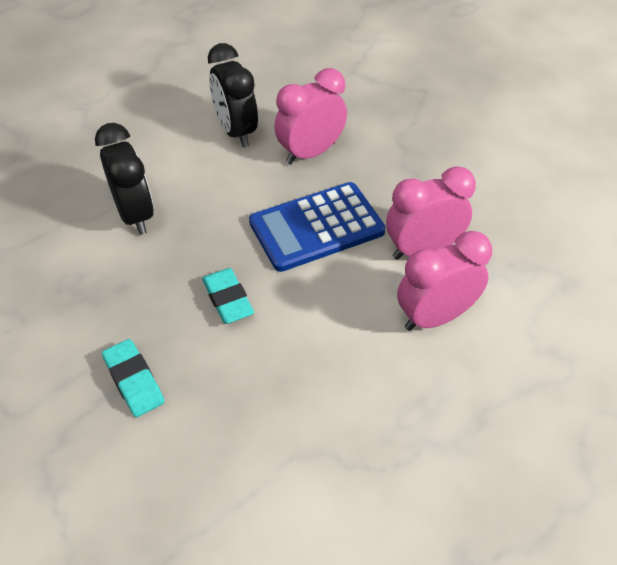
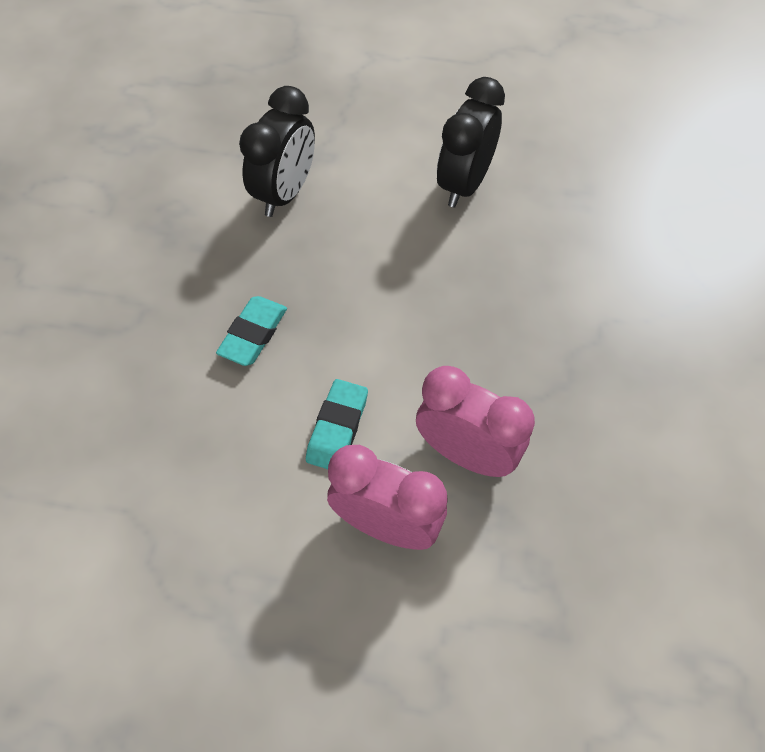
camera: 50 degrees right, 10 degrees up
(134, 381) = (111, 333): turquoise eraser -> turquoise eraser (337, 428)
(310, 153) = (500, 263): pink clock -> none
(316, 227) = (406, 339): blue calculator -> none

